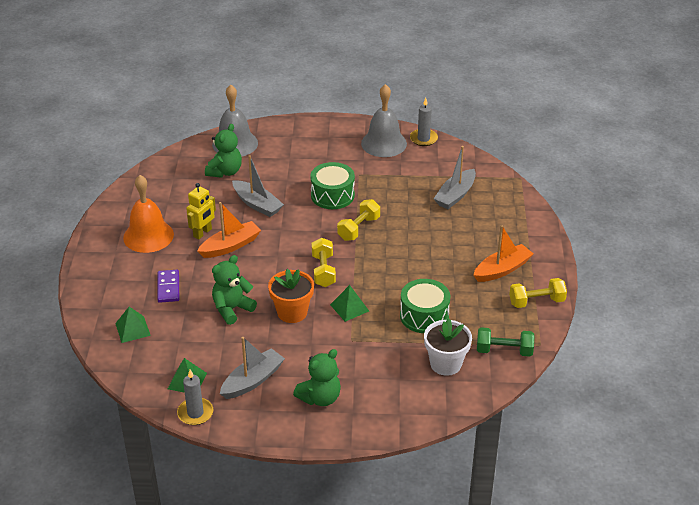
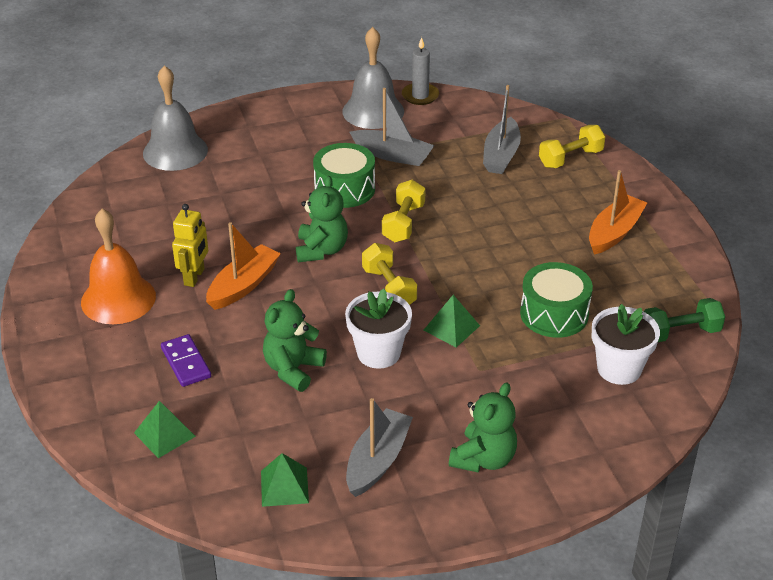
camera: 20 degrees left, 0 degrees up
(195, 413) = (322, 530): grey candle -> none
(225, 172) = (181, 190): green teddy bear -> green teddy bear (321, 250)
(257, 204) = (250, 223): grey boat -> grey boat (393, 155)
(292, 312) = (378, 353): orange flower pot -> white flower pot
(536, 302) = (680, 262): yellow dumbbell -> yellow dumbbell (570, 158)

